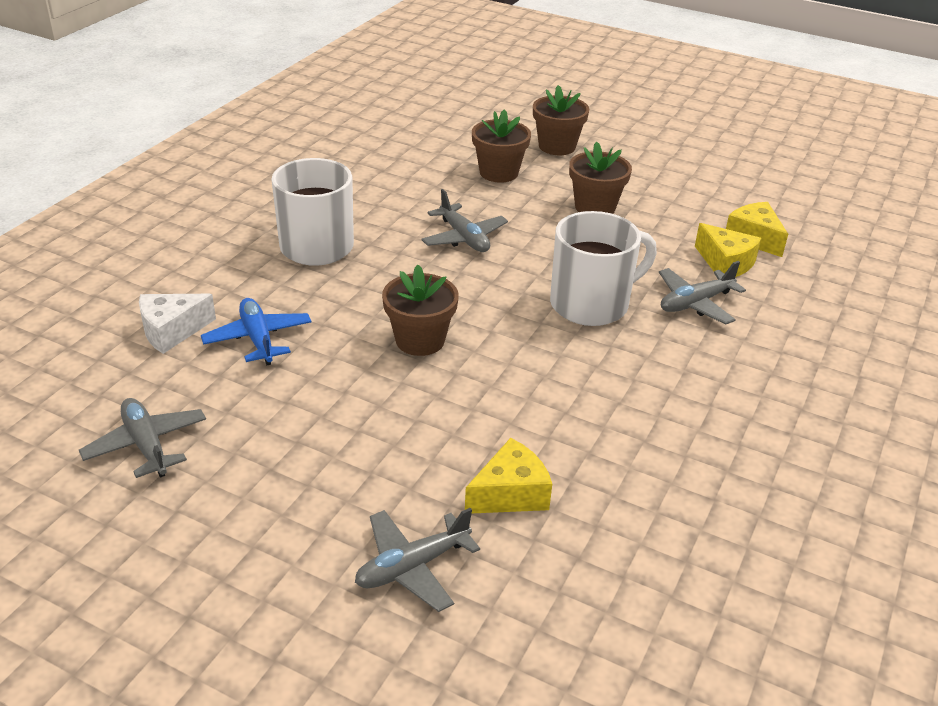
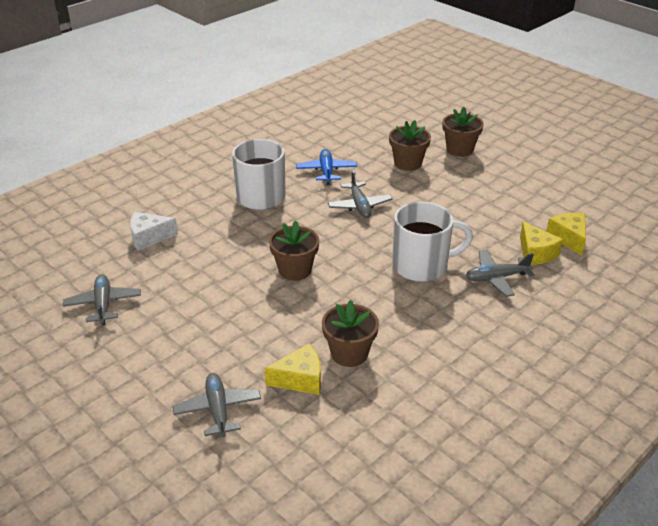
camera: 20 degrees right, 0 degrees up
(258, 339) = (196, 251): blue plane -> blue plane (326, 171)
(412, 567) = (218, 410): grey plane -> grey plane turned 90 degrees clockwise
(595, 207) = (462, 198): brown flower pot -> brown flower pot (349, 353)

